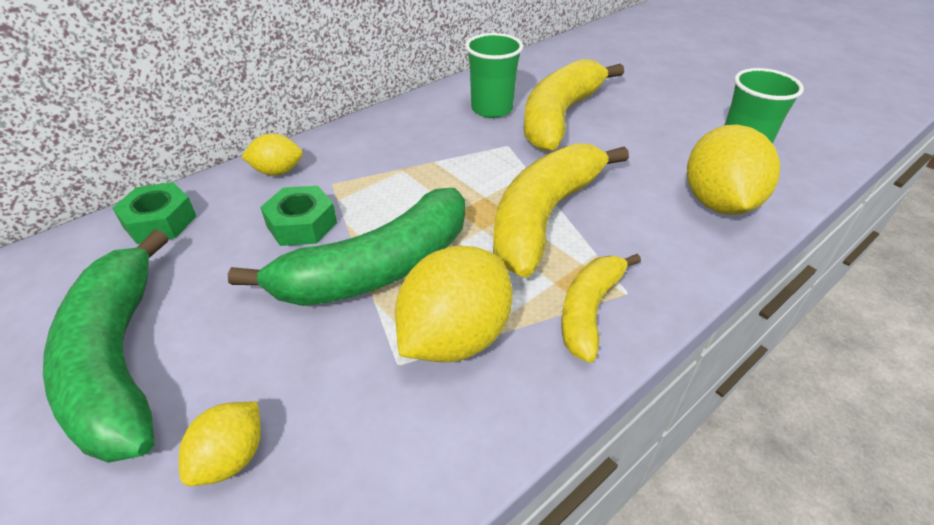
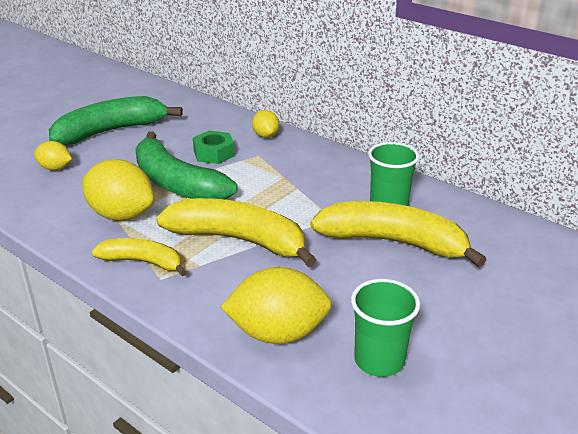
camera: 80 degrees right, 10 degrees down
(160, 221) = (209, 115): green nut -> none

